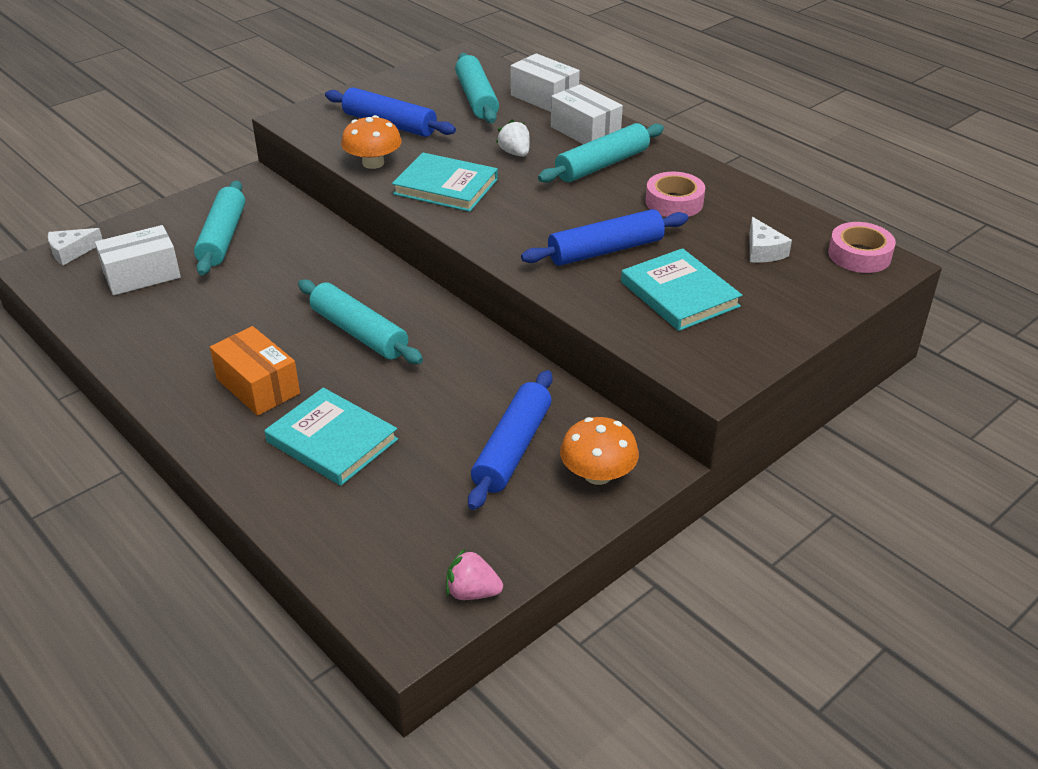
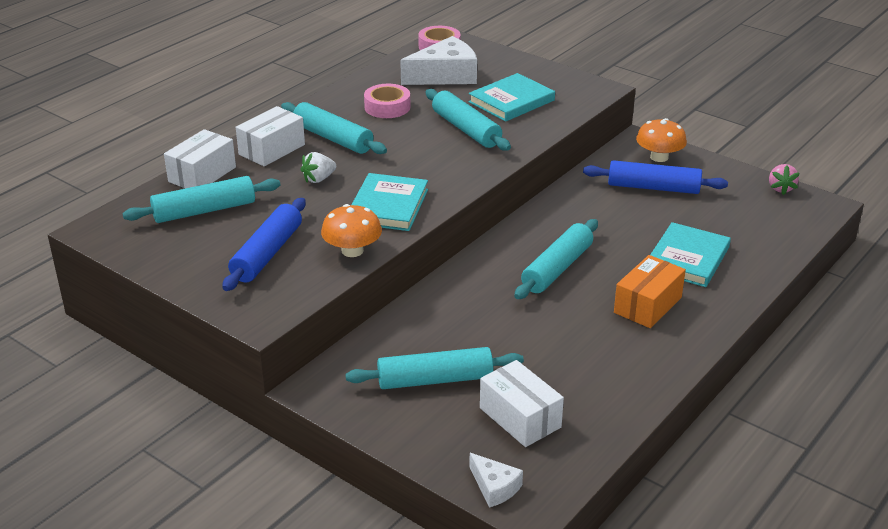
camera: 100 degrees left, 5 degrees down
(605, 250) = (466, 129): blue rolling pin -> turquoise rolling pin
(763, 251) = (445, 75): white cheese -> white cheese, size x1.94

